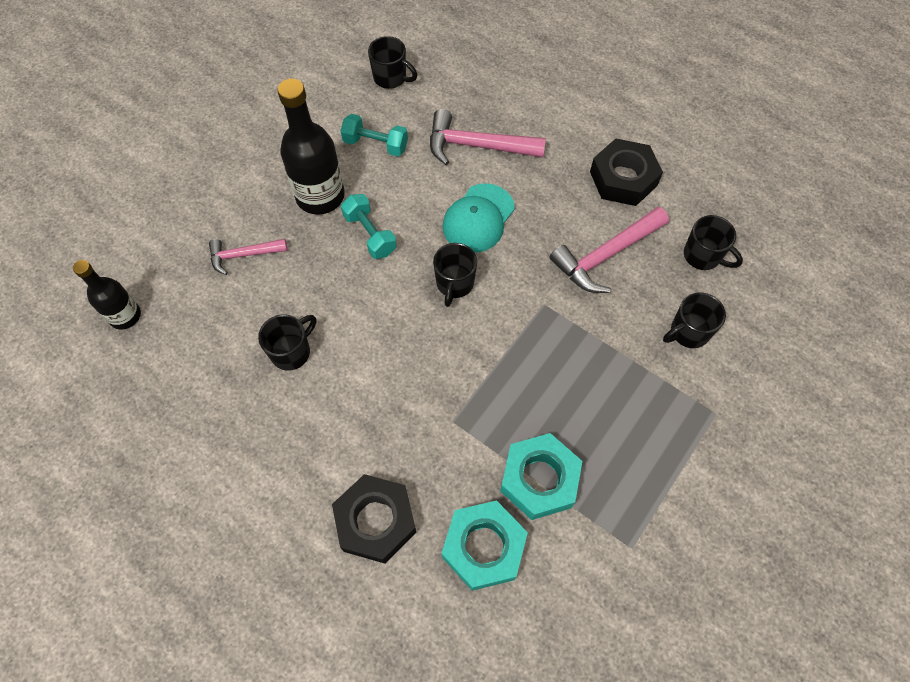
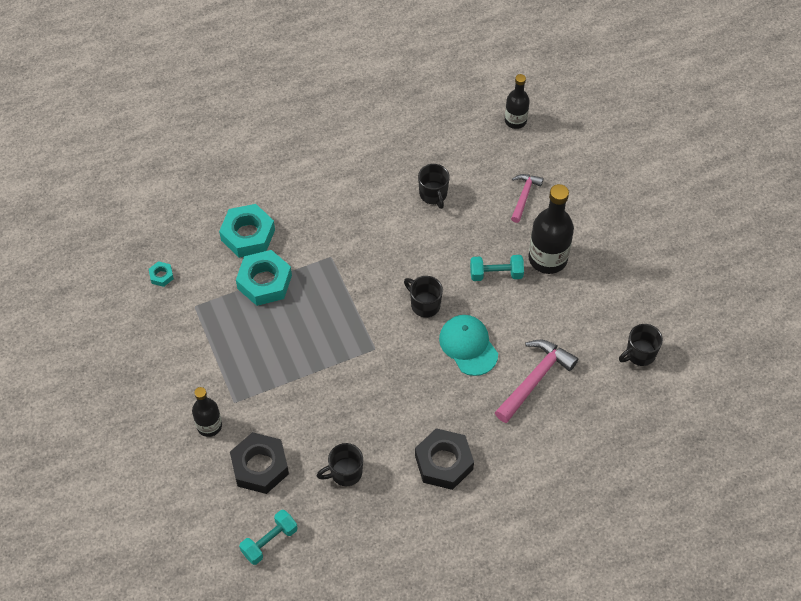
camera: 120 degrees right, 5 degrees down
(375, 144) = (576, 313): turquoise dumbbell -> turquoise dumbbell (269, 541)
(375, 521) = (299, 192): black nut -> black nut (260, 466)
(606, 255) = (386, 409): pink hammer -> none
(620, 627) = (161, 276): none -> turquoise nut
(688, 332) = (296, 423): black mug -> none
(763, 422) = (209, 426): none -> black bottle

